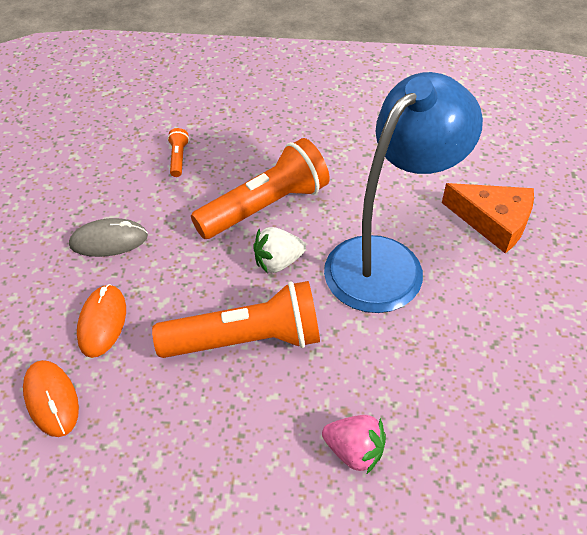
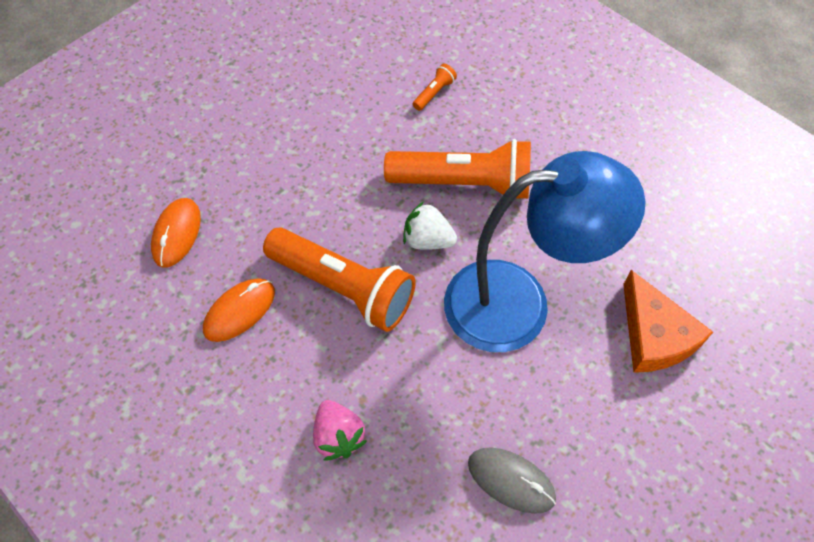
camera: 40 degrees right, 10 degrees up
(102, 322) = (257, 198): orange mouse -> orange mouse (239, 311)
(109, 241) = (318, 133): grey mouse -> grey mouse (511, 480)

